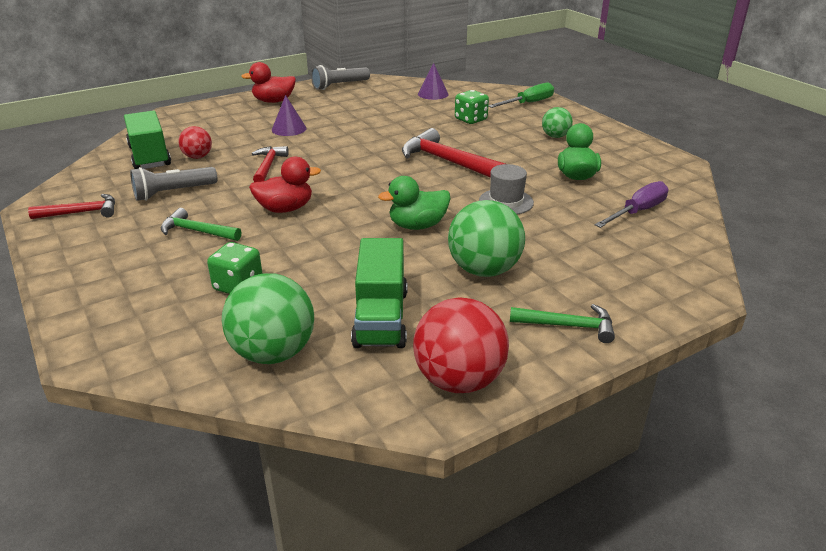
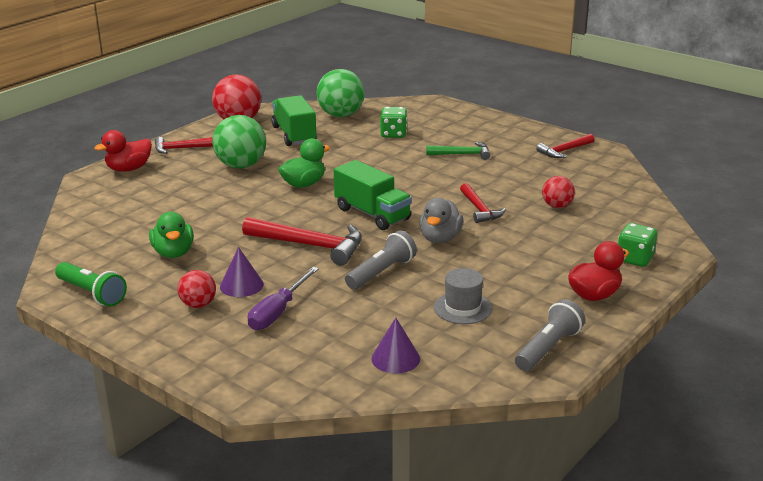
camera: 160 degrees right, 5 degrees down
(150, 156) = (600, 198): green truck -> green truck (372, 214)
(173, 193) = (523, 174): grey flashlight -> grey flashlight (381, 272)
(285, 209) = (418, 178): red duck -> red duck (129, 169)
(289, 129) = (517, 255): purple cone -> purple cone (241, 285)
(332, 149) = (440, 238): none -> grey duck
(470, 119) = (314, 313): green dice -> green dice (635, 259)
(506, 202) = (238, 215): grey hat -> grey hat (462, 308)
(528, 103) = (243, 366): green screwdriver -> none
(555, 136) = (198, 305): green ball -> red ball
(568, 326) = (181, 148): green hammer -> red hammer
(637, 211) = (119, 226): purple screwdriver -> purple screwdriver (278, 312)
(645, 156) = (92, 294): none -> green flashlight

